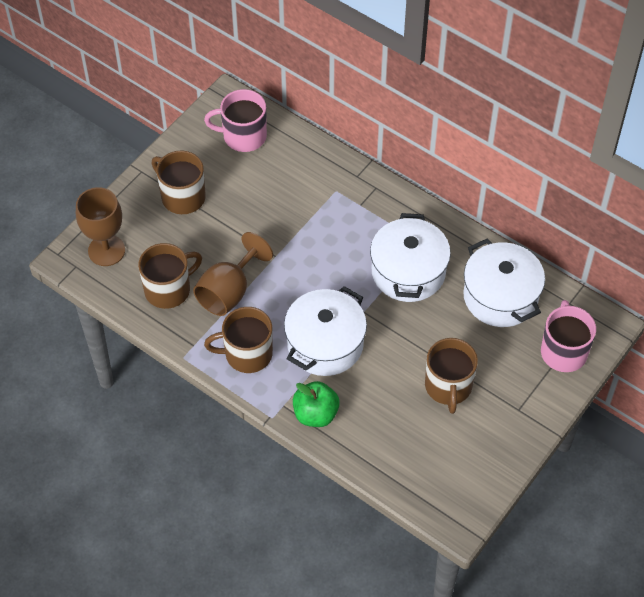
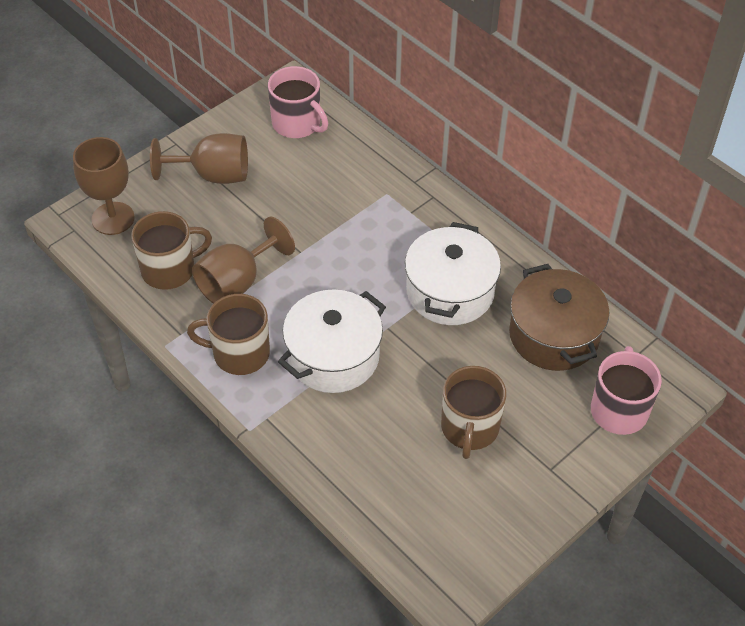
camera: 10 degrees right, 5 degrees down
(182, 196) = (213, 175): brown mug -> brown goblet
(243, 136) = (297, 124): pink mug -> pink mug turned 150 degrees counterclockwise
(315, 414) = (302, 434): green apple -> none
(500, 296) = (554, 335): white pot -> brown pot

